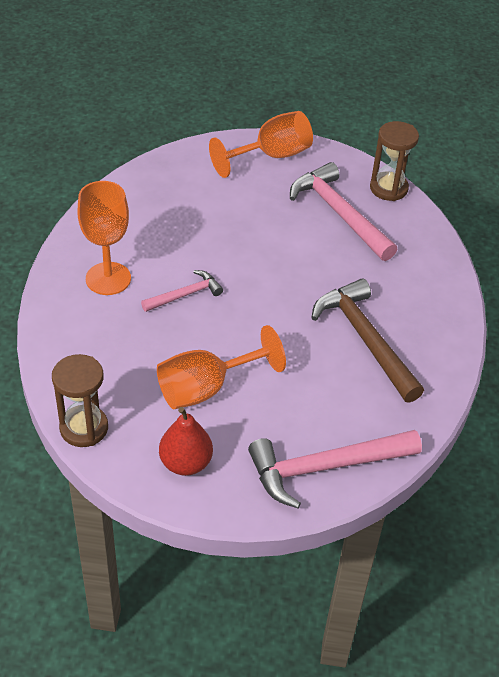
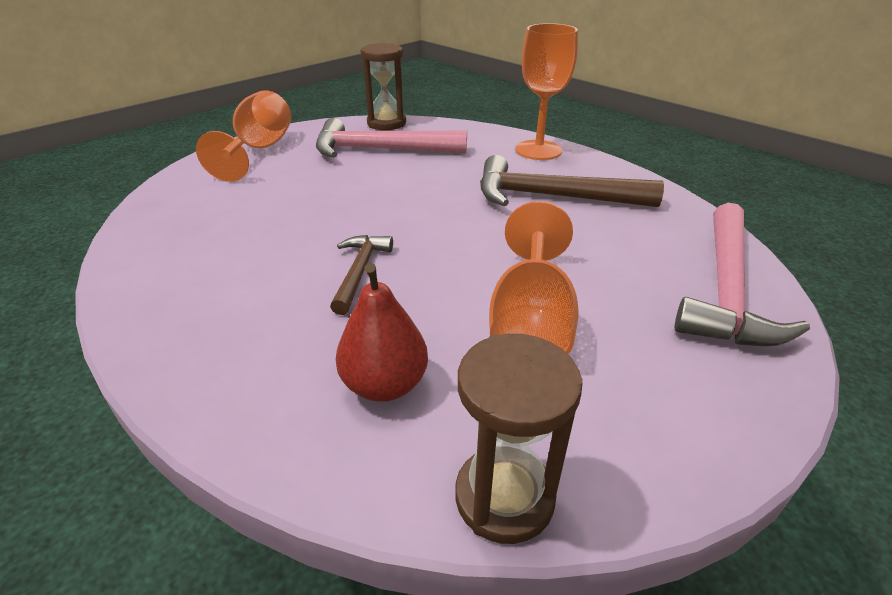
camera: 50 degrees left, 10 degrees down
(108, 278) = (245, 320): orange goblet -> orange goblet (538, 150)
(185, 295) = (360, 271): pink hammer -> brown hammer
(185, 463) = (658, 404): red pear -> red pear (384, 384)

